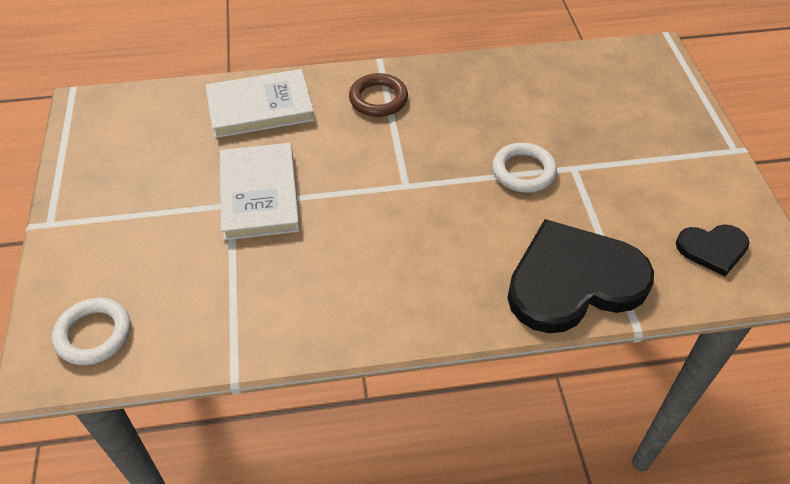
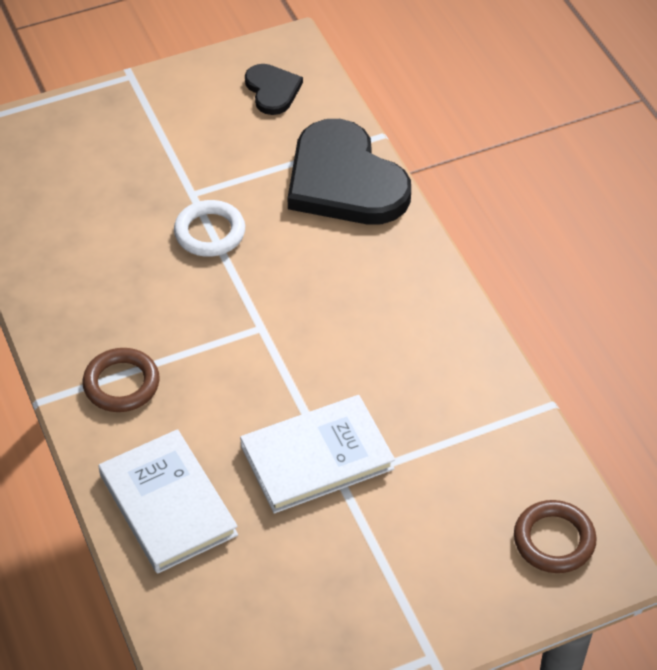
camera: 105 degrees left, 0 degrees up
(94, 334) = (554, 540): white ring -> brown ring

